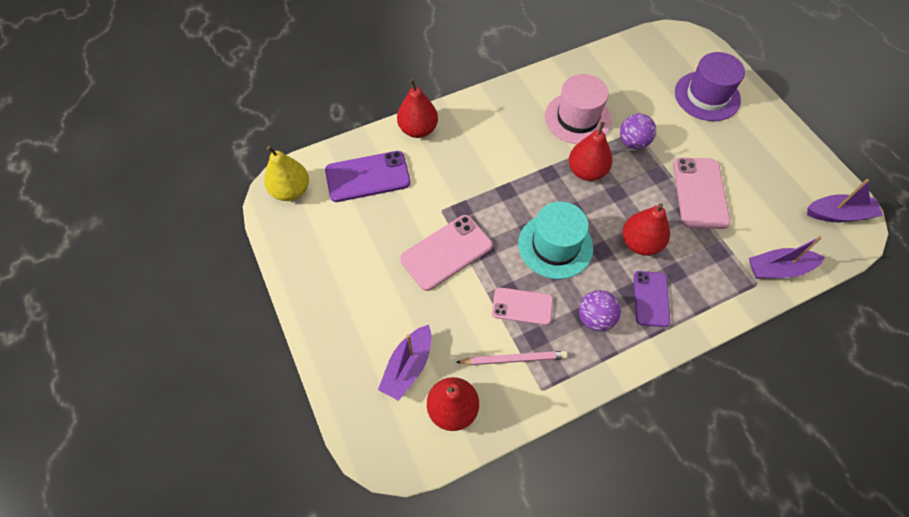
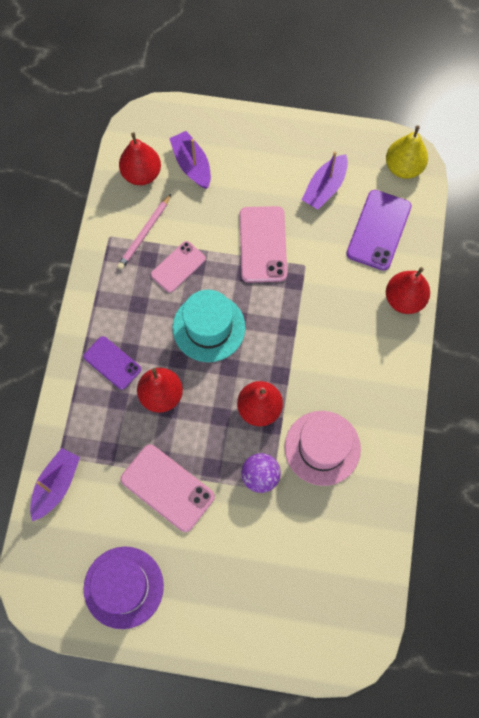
camera: 125 degrees right, 10 degrees up
(595, 318) = (130, 310): purple ball -> none
(707, 96) = (262, 600): purple hat -> purple hat (123, 587)
(838, 214) = (57, 592): purple boat -> purple boat (325, 188)

